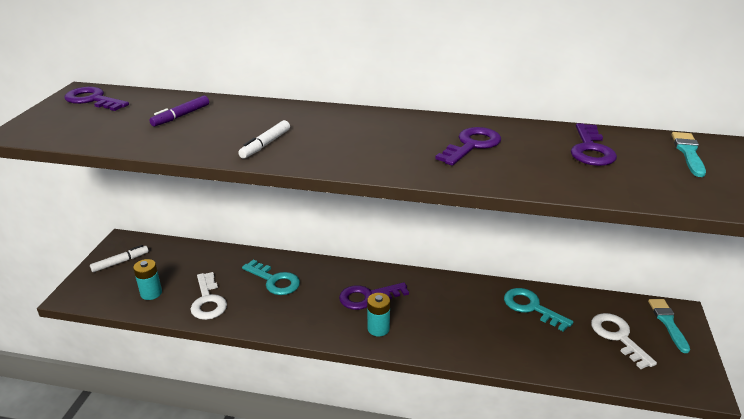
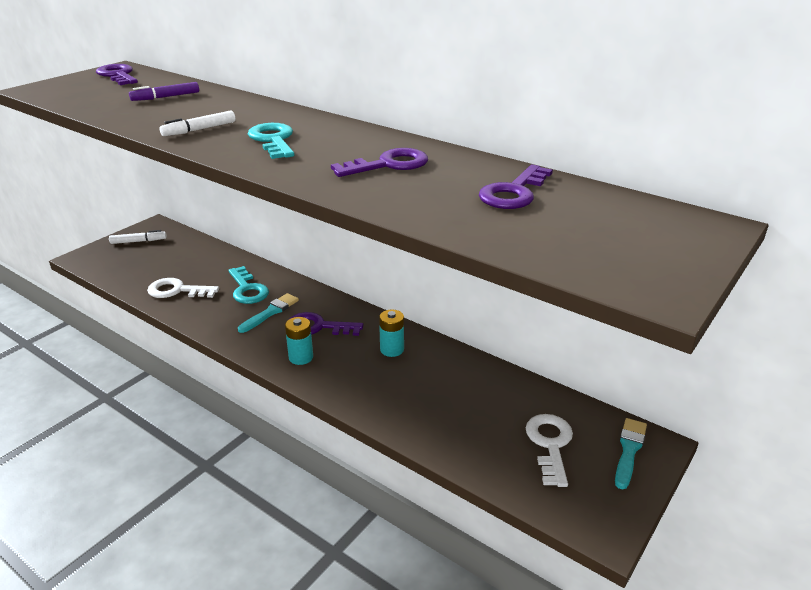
camera: 25 degrees right, 0 degrees up
(151, 293) = (139, 272): turquoise battery -> turquoise battery (392, 349)
(208, 301) = (177, 290): white key -> white key turned 90 degrees clockwise
(531, 307) = (477, 385): turquoise key -> turquoise key (273, 140)
(688, 153) = (633, 218): turquoise brush -> turquoise brush (270, 312)

